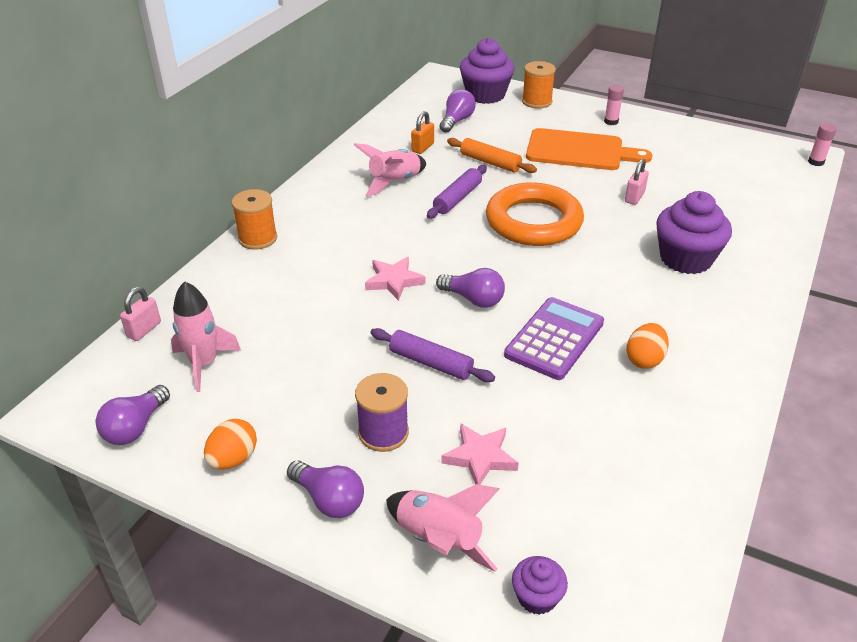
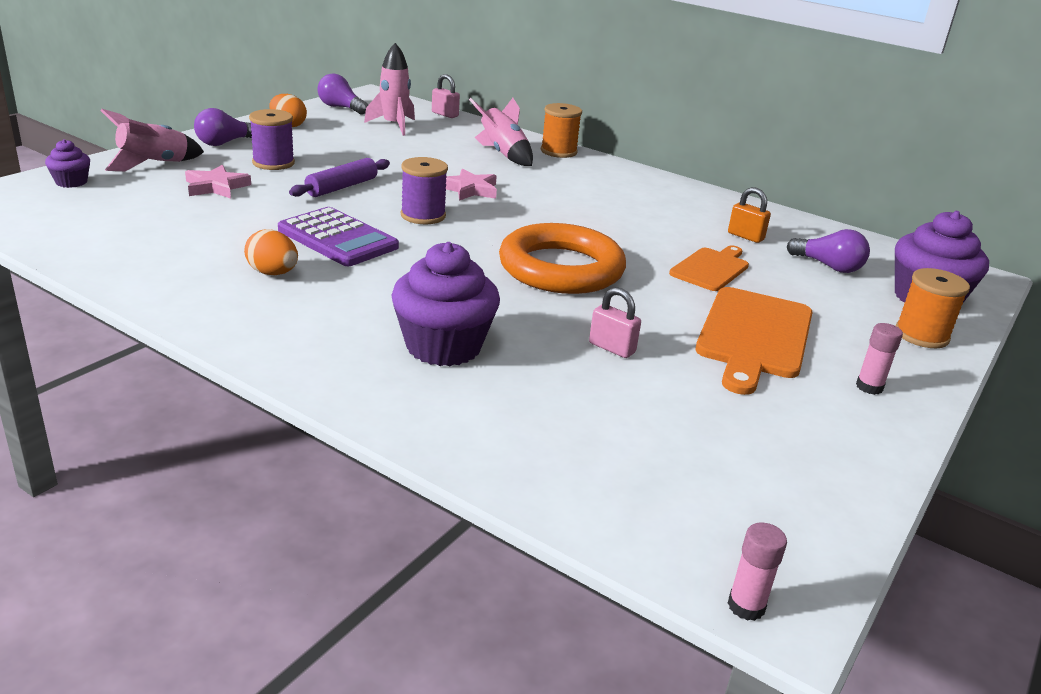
camera: 95 degrees right, 10 degrees down
(394, 182) = (659, 212): pink rocket -> pink rocket (503, 154)
(457, 198) = (621, 237): purple rolling pin -> none
(473, 299) = (423, 215): purple light bulb -> purple spool
(490, 162) = (711, 268): orange rolling pin -> orange cutting board

